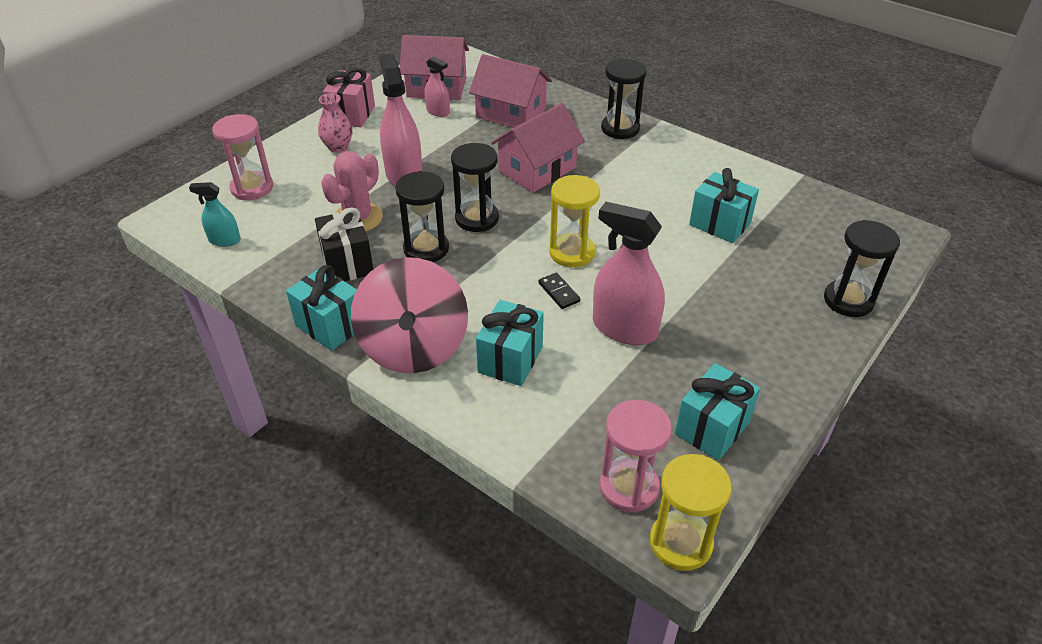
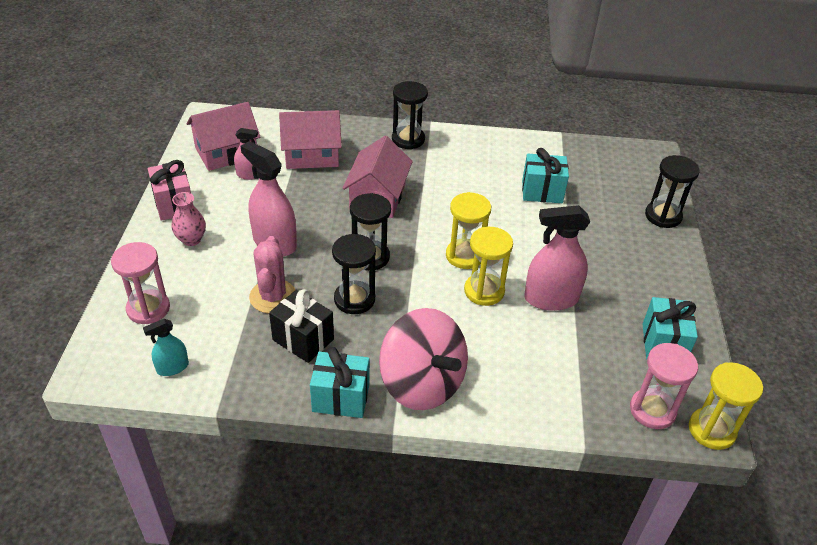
camera: 35 degrees left, 0 degrees up
(510, 359) = (498, 359): turquoise gift -> none
(559, 292) = (484, 291): black domino -> yellow hourglass

